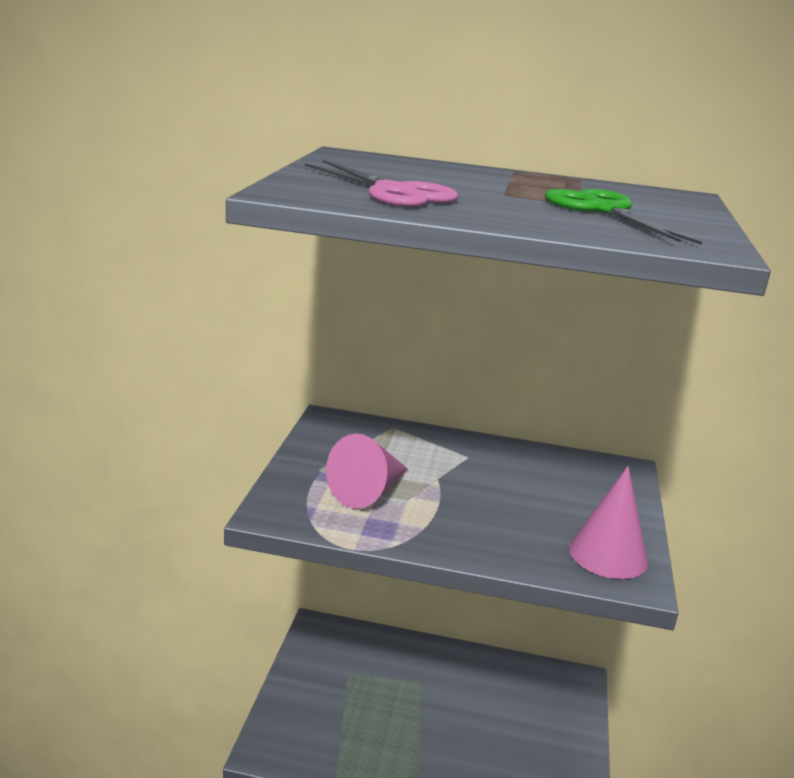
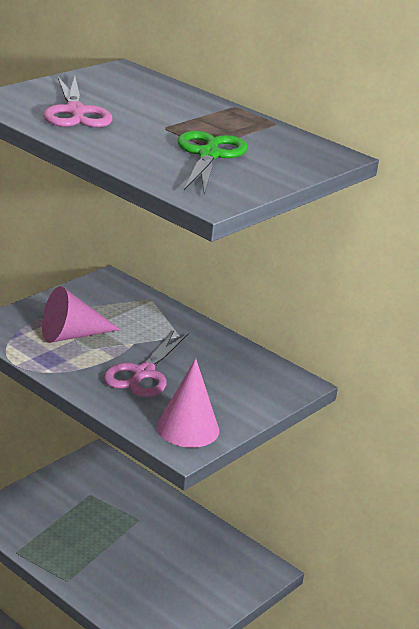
camera: 30 degrees right, 5 degrees up
(490, 509) = (143, 373): none -> pink scissors

